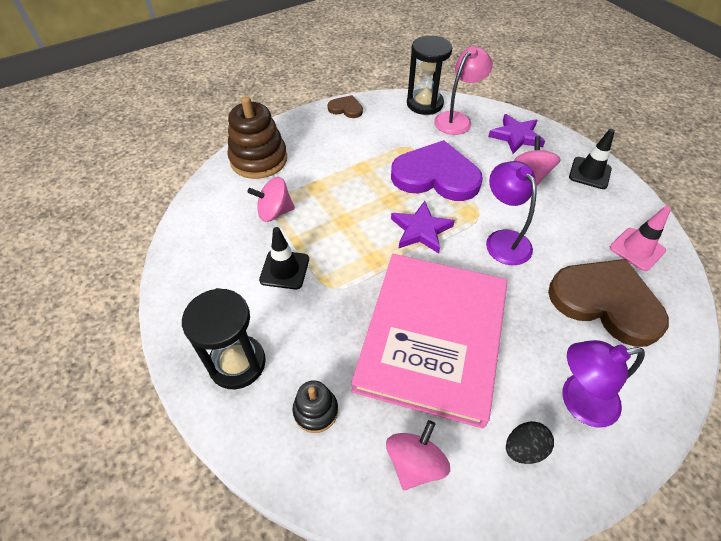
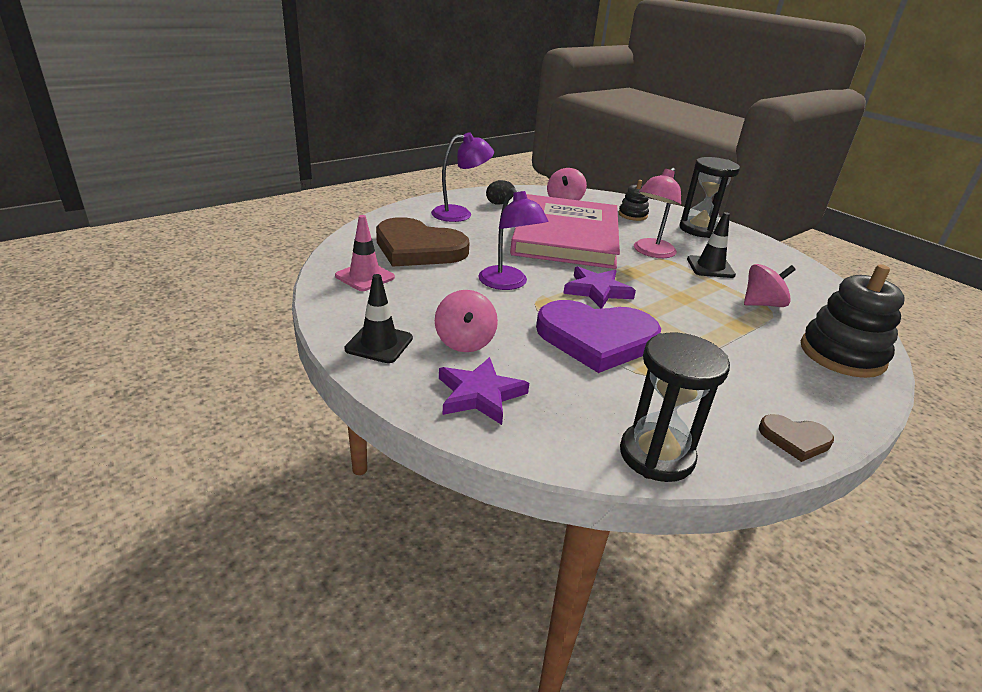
camera: 170 degrees right, 20 degrees down
(259, 159) = (842, 354): brown stacking toy -> black stacking toy
(457, 119) = (585, 423): pink lamp -> pink lamp (651, 252)

